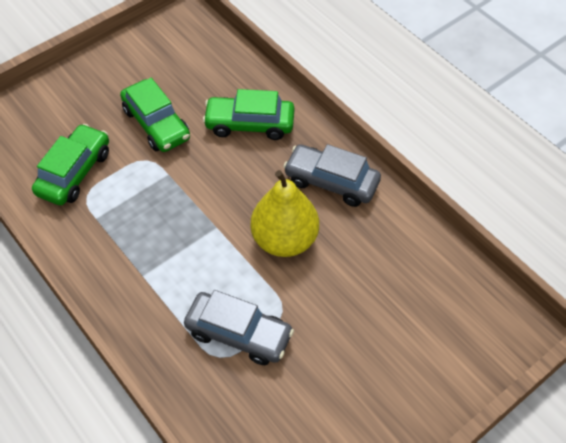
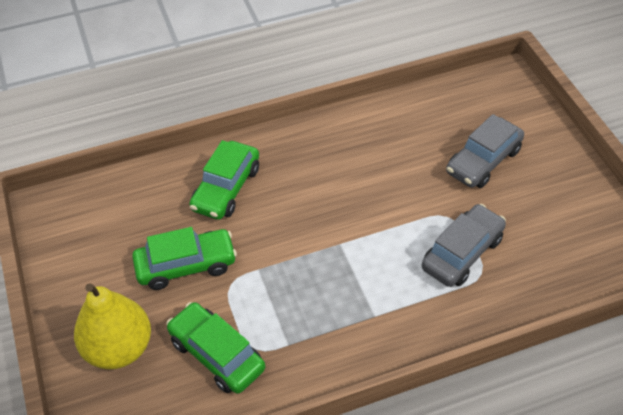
camera: 70 degrees left, 5 degrees down
(284, 240) = (373, 196): yellow pear -> yellow pear (119, 348)
(331, 182) = (323, 147): grey car -> grey car (483, 161)

